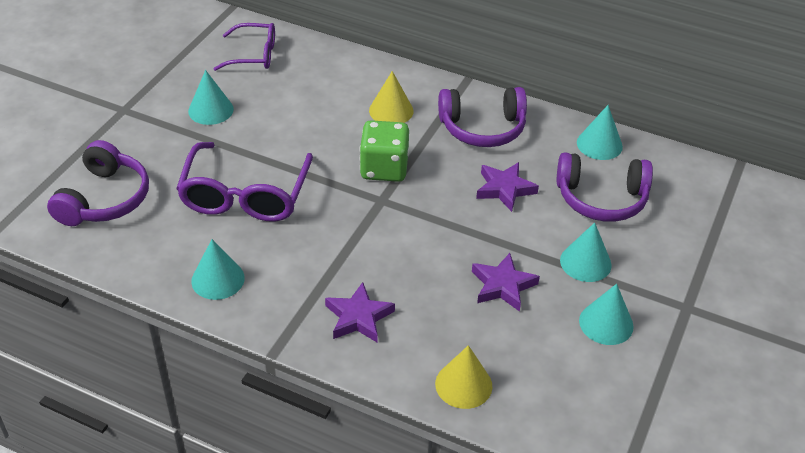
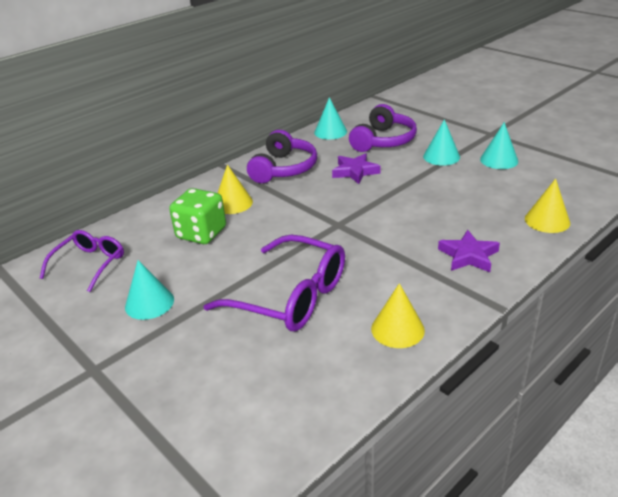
camera: 65 degrees left, 10 degrees down
(104, 199) = (236, 402): purple headphones -> none
(218, 279) = (397, 329): turquoise cone -> yellow cone
(384, 168) = (301, 217): green dice -> green dice (201, 233)
(503, 285) = (453, 189): purple star -> none

